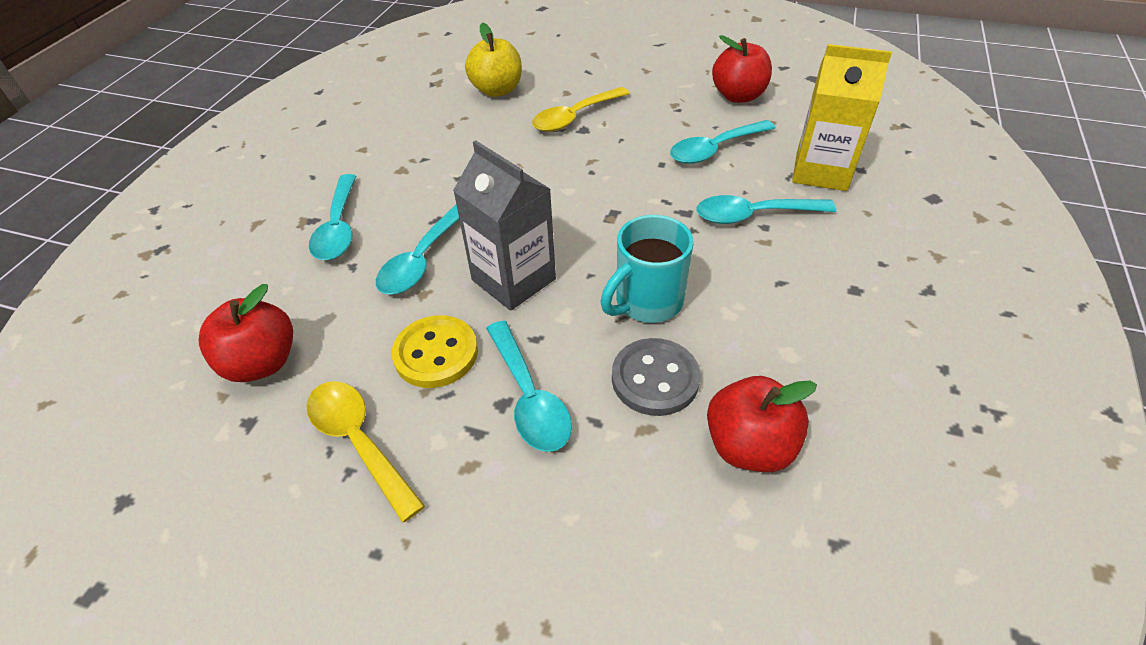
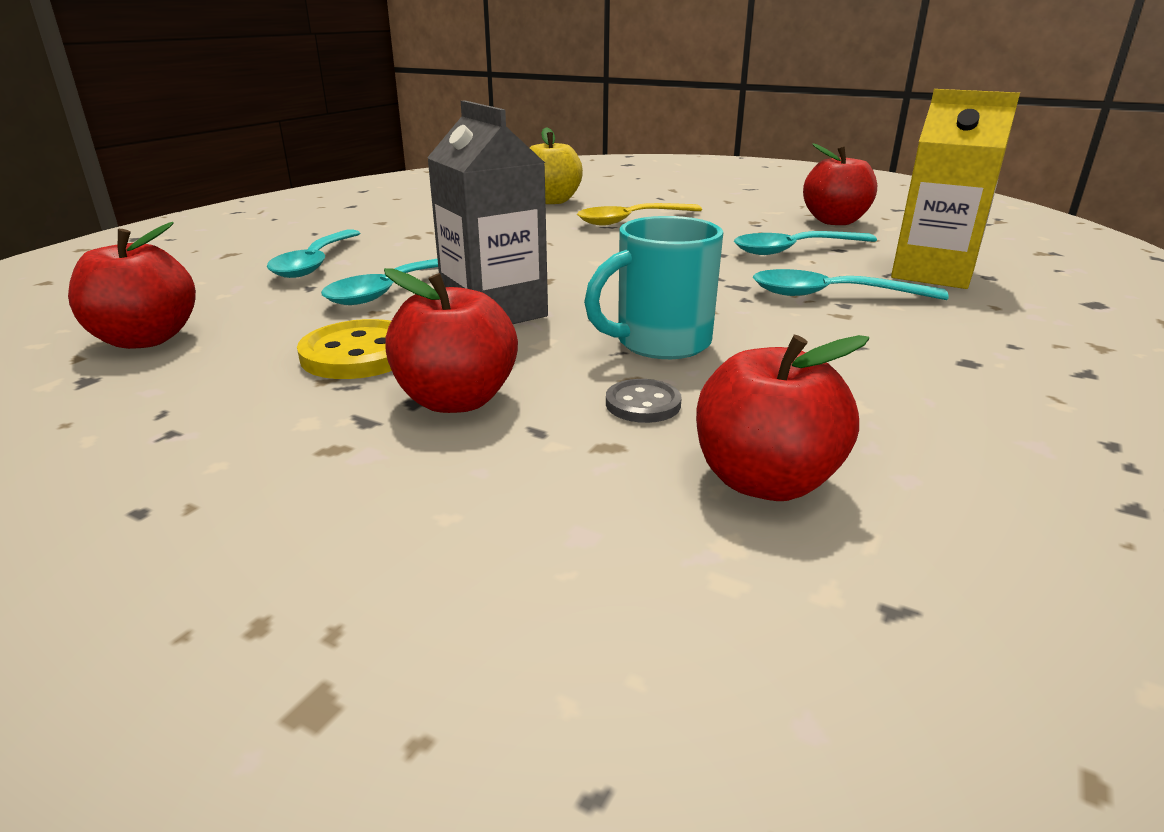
camera: 10 degrees right, 20 degrees down
(359, 441) = (205, 410): yellow spoon -> none
(529, 397) = (456, 400): turquoise spoon -> red apple
(655, 379) = (643, 404): grey button -> grey button, size x0.58

